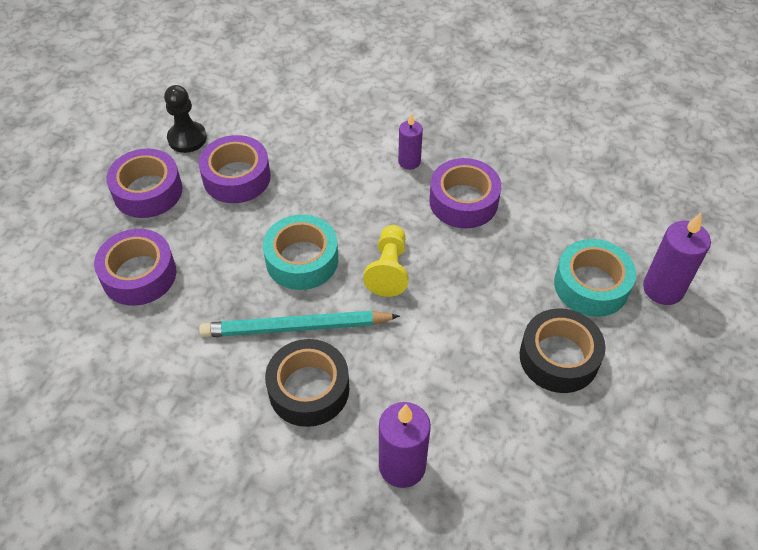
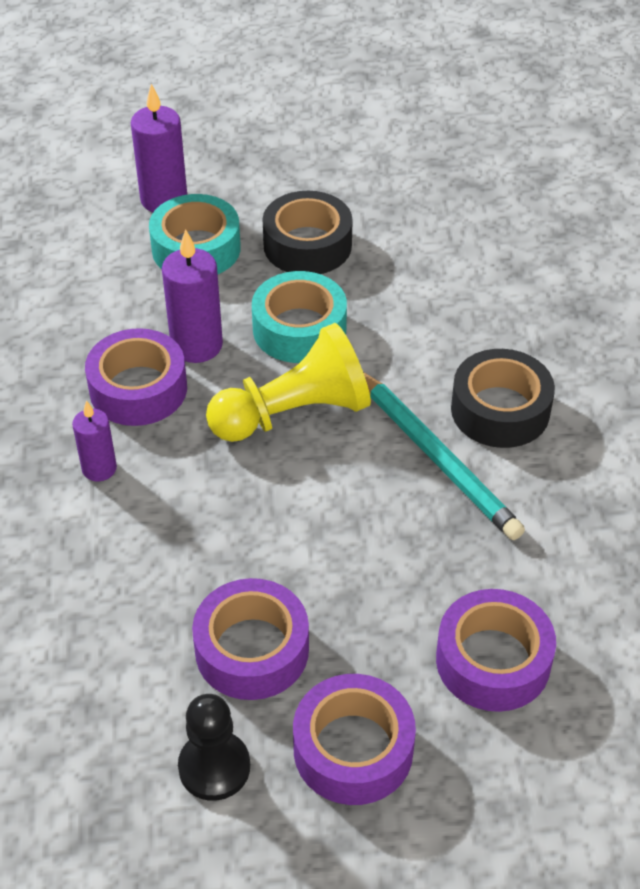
camera: 120 degrees left, 5 degrees down
(302, 260) = (340, 500): turquoise tape -> turquoise tape (299, 329)
(389, 269) = (294, 413): yellow pawn -> yellow pawn, size x1.52
(402, 466) = (516, 308): purple candle -> purple candle (196, 345)

